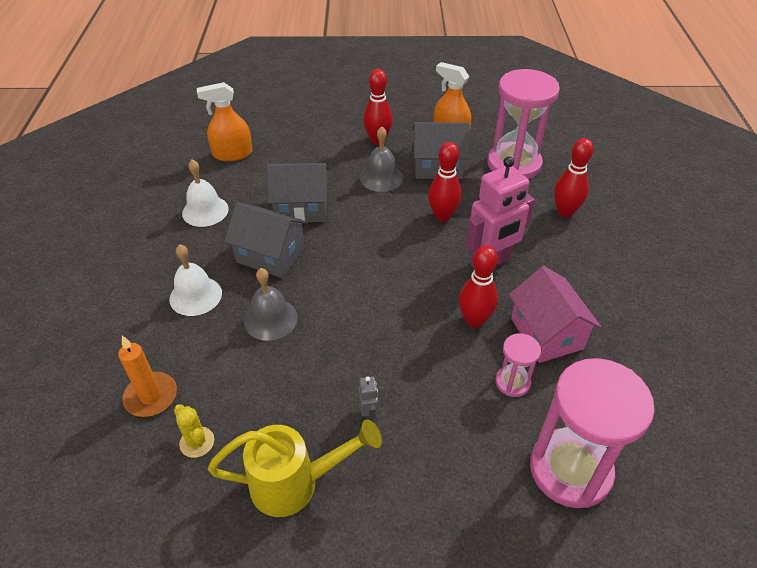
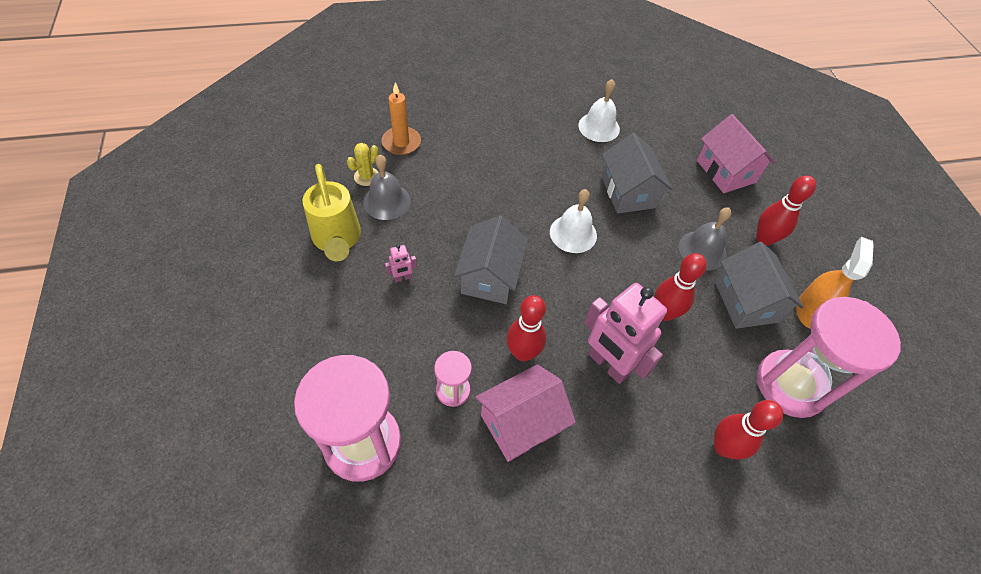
camera: 75 degrees right, 10 degrees up
(195, 295) = (501, 144): white bell -> white bell (573, 233)
(232, 154) = (682, 128): orange spray bottle -> none
(270, 255) = (559, 181): grey house -> grey house (490, 276)
(270, 319) = (487, 195): grey bell -> grey bell (387, 201)
(297, 141) = (726, 171): none -> pink house
(368, 414) = (402, 278): grey robot -> pink robot

